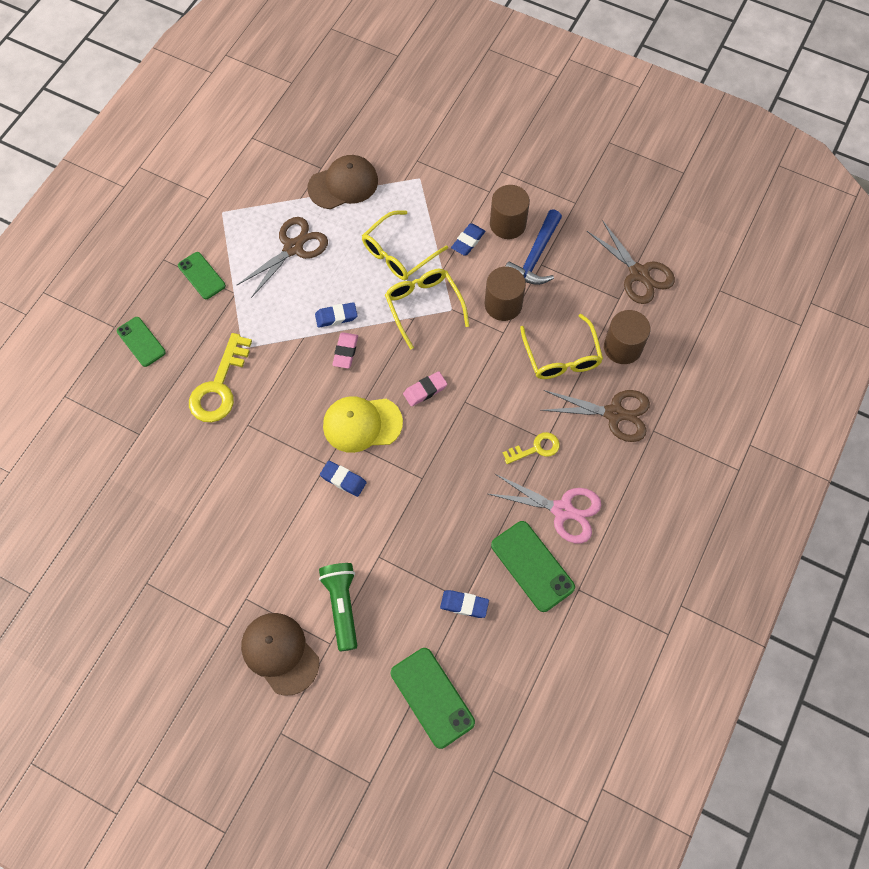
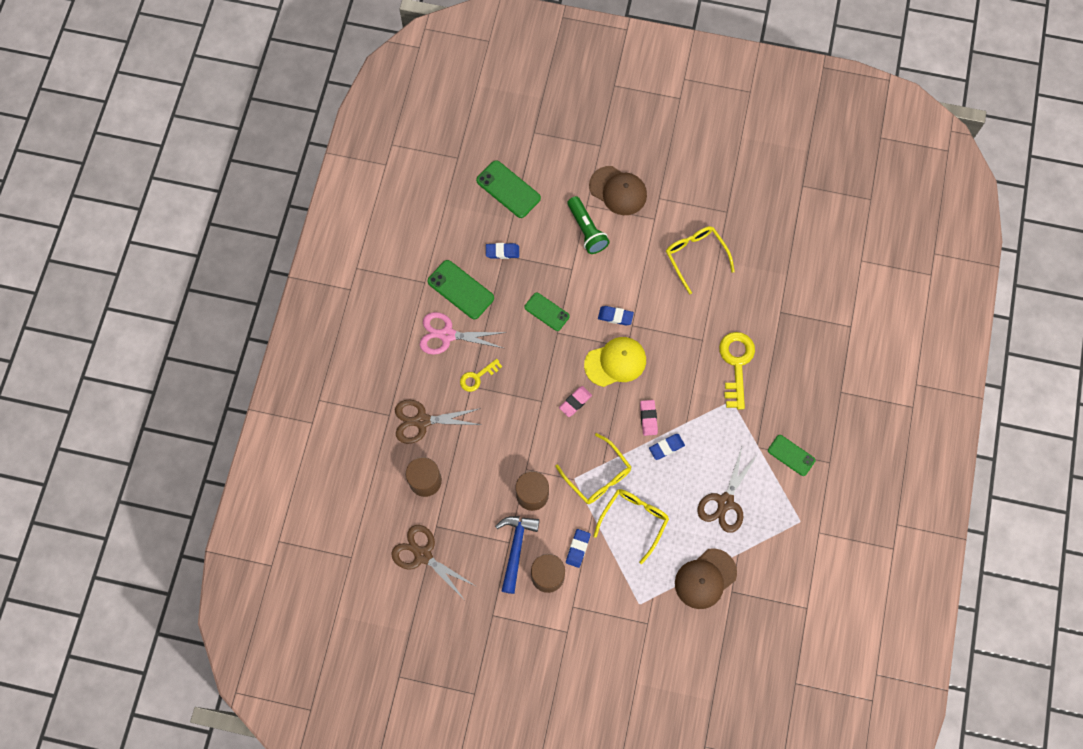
camera: 165 degrees right, 5 degrees up
(141, 342) = (813, 385): green phone -> green phone (546, 312)
(561, 356) = (473, 459): yellow glasses -> yellow glasses (695, 257)

